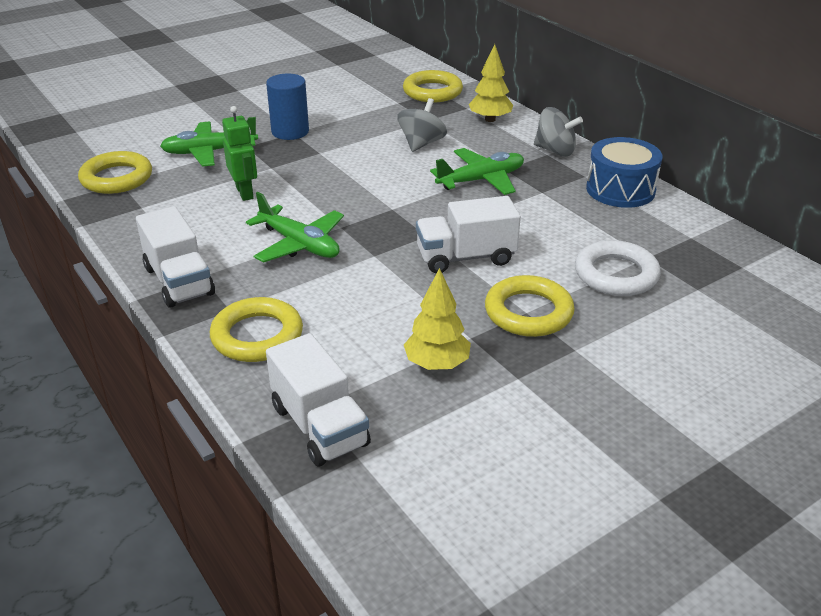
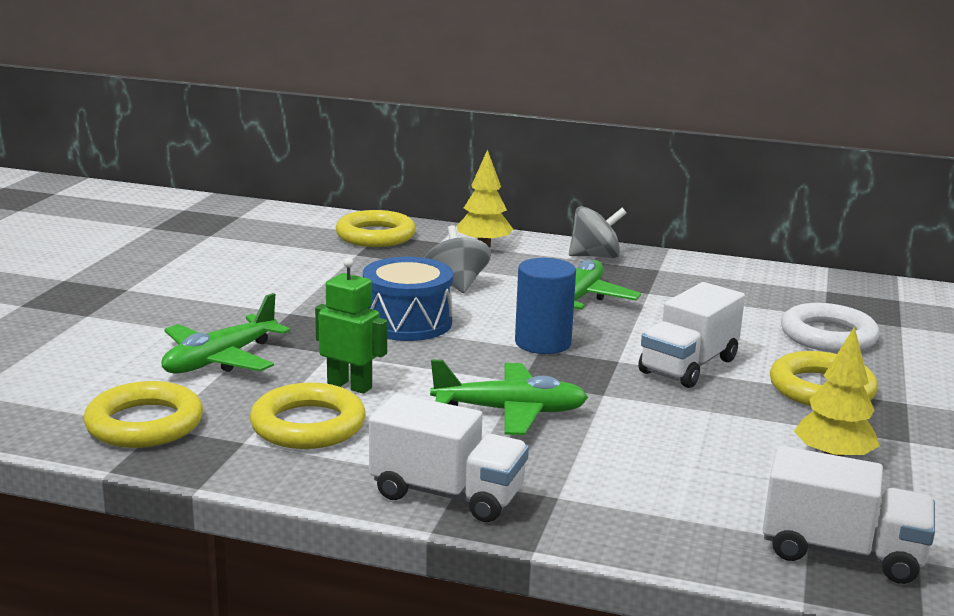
camera: 40 degrees left, 15 degrees down
(257, 336) = (634, 507): yellow ring -> yellow ring (308, 425)
(290, 132) = (284, 313): blue cylinder -> blue cylinder (543, 343)
(620, 190) = (708, 271): blue drum -> blue drum (407, 322)

